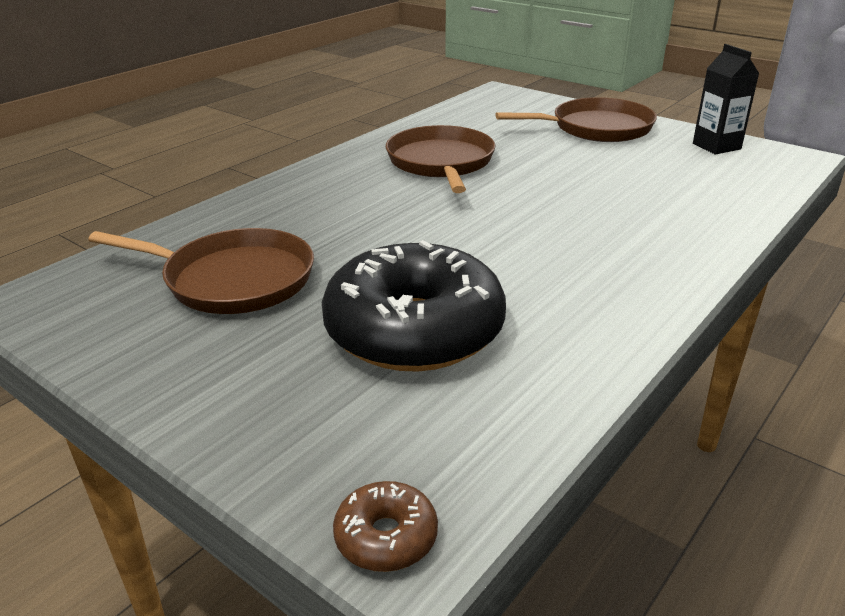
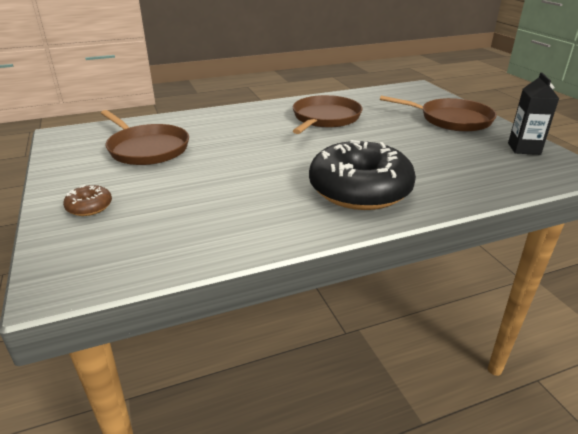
camera: 30 degrees right, 0 degrees up
(386, 537) = (53, 278): brown donut -> brown donut (89, 207)
(414, 330) = (191, 196): black donut -> black donut (360, 190)

